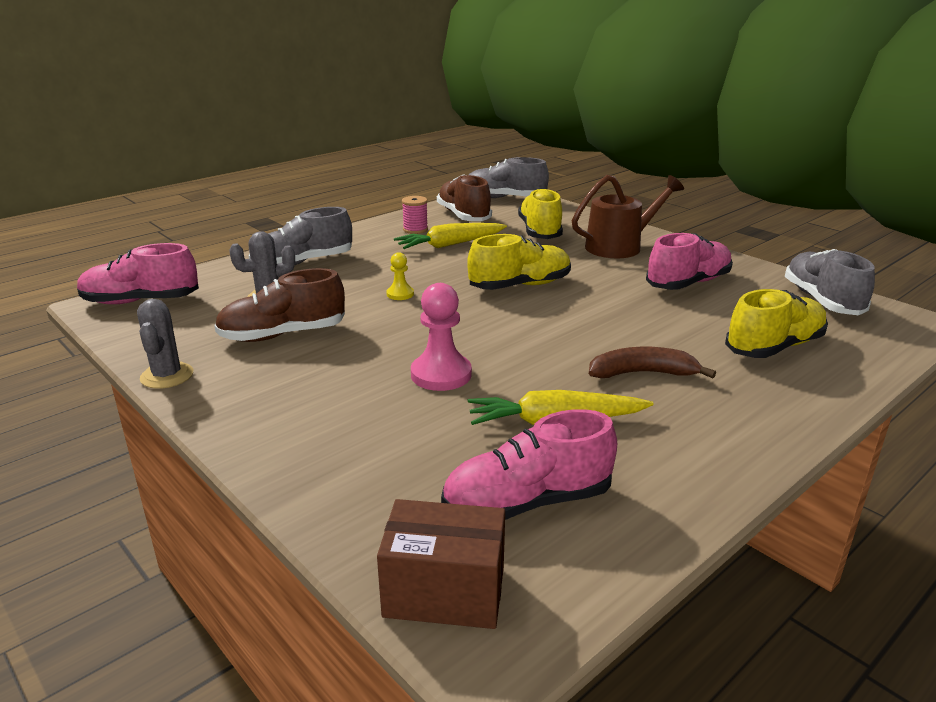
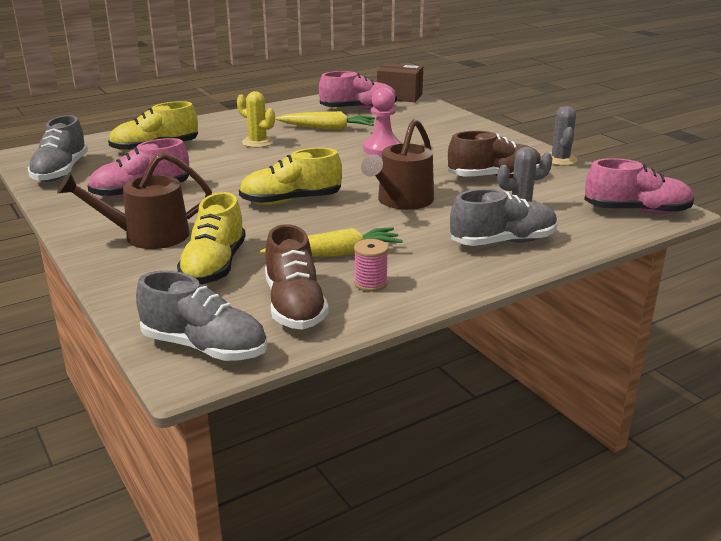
camera: 170 degrees left, 0 degrees up
(400, 294) = (402, 201): yellow pawn -> brown watering can
(642, 373) = (257, 142): brown banana -> yellow cactus

